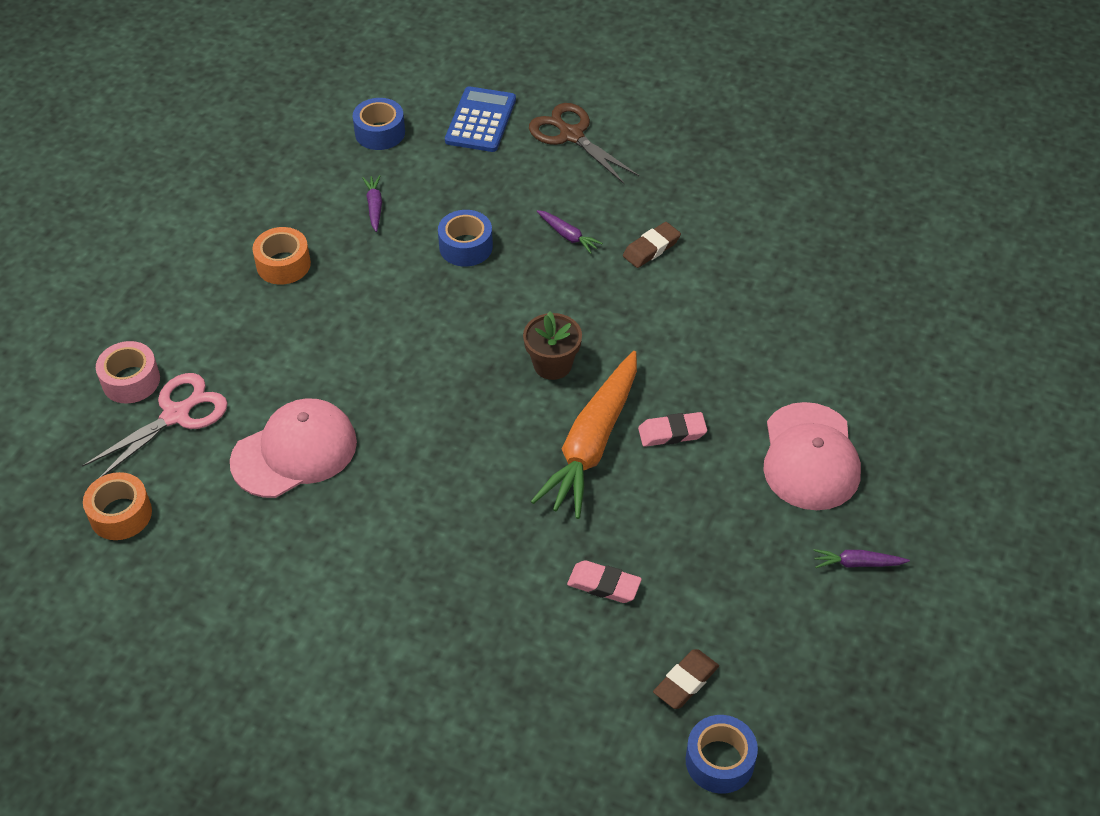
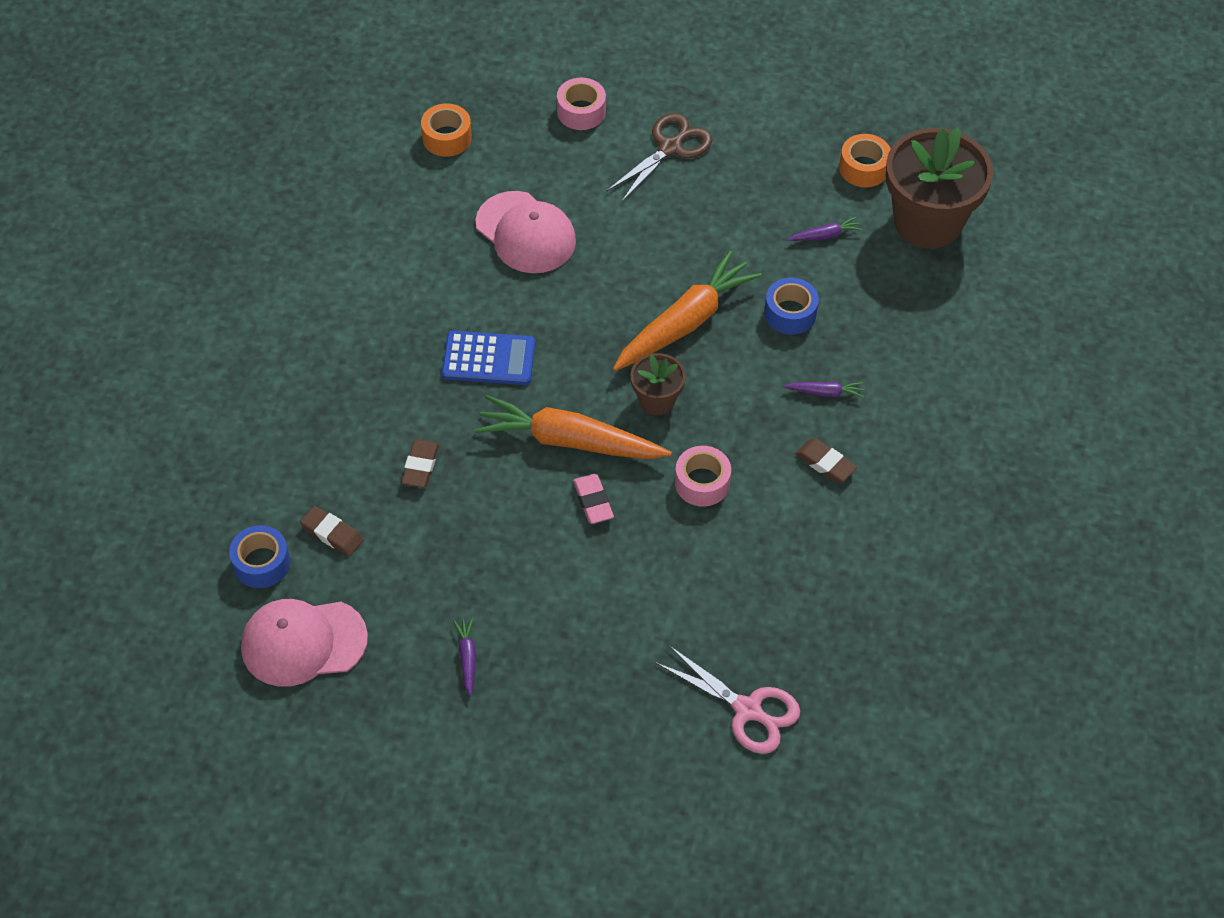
camera: 80 degrees right, 5 degrees up
(176, 415) = (550, 148): pink scissors -> pink scissors (747, 709)
(283, 264) = (735, 183): orange tape -> orange tape (863, 168)
(380, 133) = (928, 222): blue tape -> brown flower pot
(457, 328) = (685, 322): none -> orange carrot
(481, 120) = (970, 299): blue calculator -> blue calculator (488, 359)
(568, 236) = (825, 392): purple carrot -> purple carrot turned 120 degrees counterclockwise
(571, 135) = (971, 378): brown scissors -> brown scissors (670, 148)
(604, 585) = (420, 466): pink eraser -> brown eraser
(661, 342) = (702, 483): none -> pink tape
(810, 457) = (583, 615): pink cap -> pink cap (303, 642)

